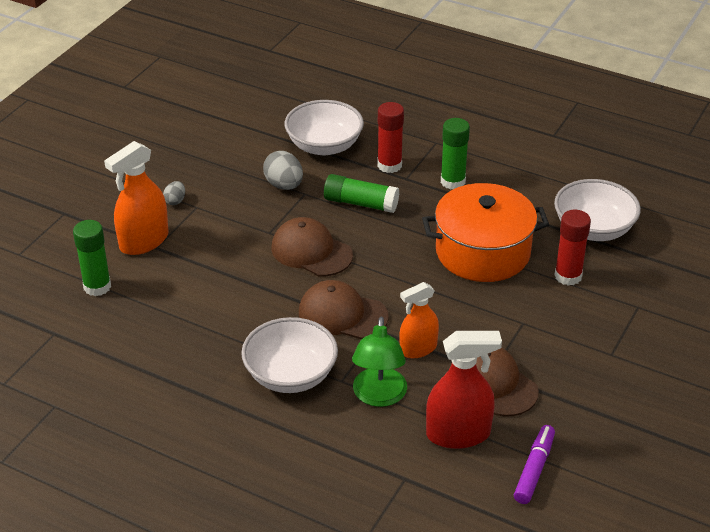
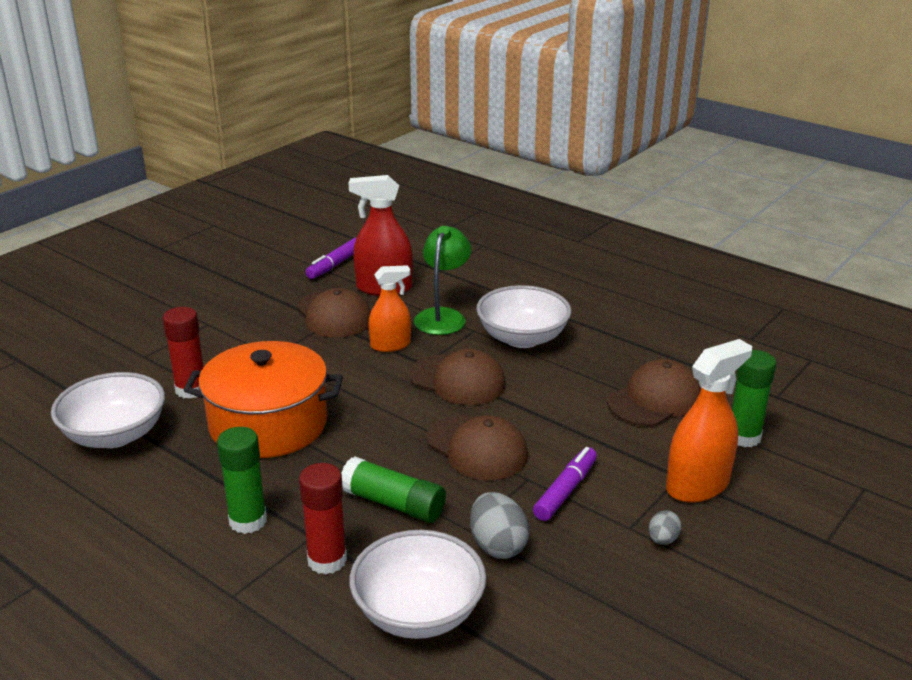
camera: 170 degrees left, 10 degrees down
(166, 315) = (654, 399): none -> brown cap
(241, 226) = (565, 491): none -> purple marker

